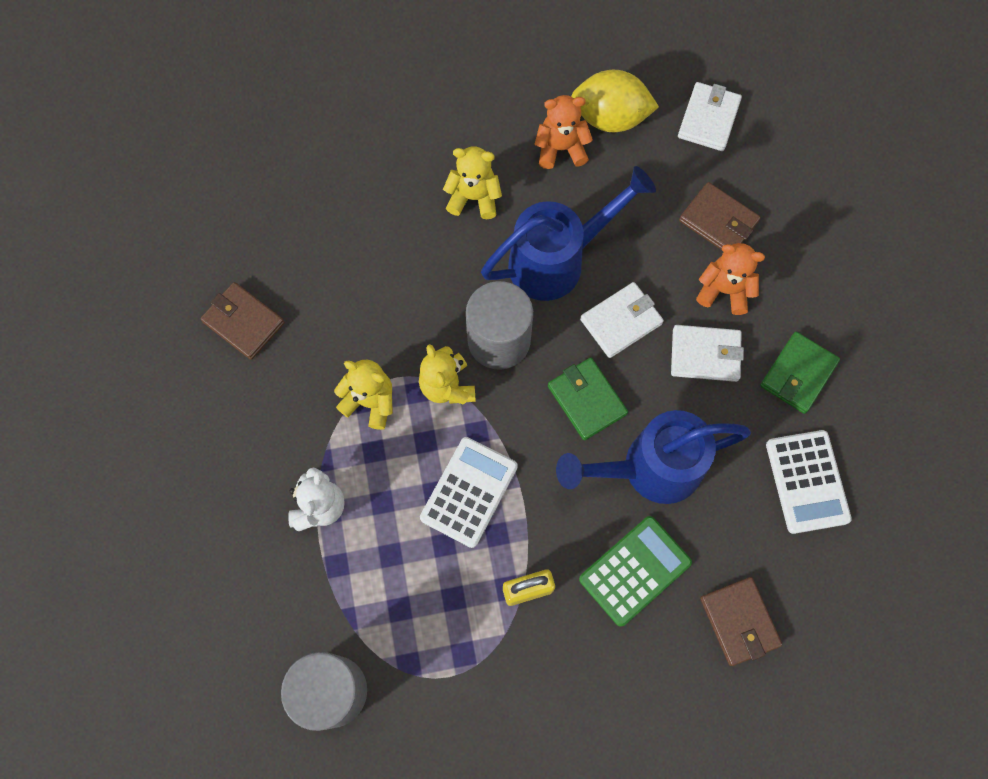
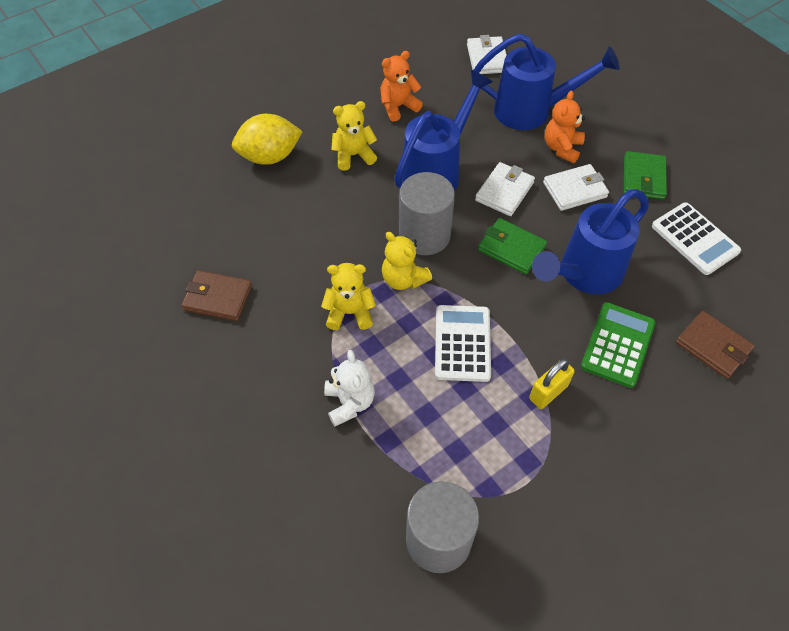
camera: 25 degrees left, 15 degrees down
(610, 118) = (421, 78): yellow lemon -> yellow lemon (270, 156)
(718, 221) = (531, 111): brown wallet -> blue watering can
(724, 290) = (562, 148): orange teddy bear -> orange teddy bear turned 60 degrees counterclockwise

